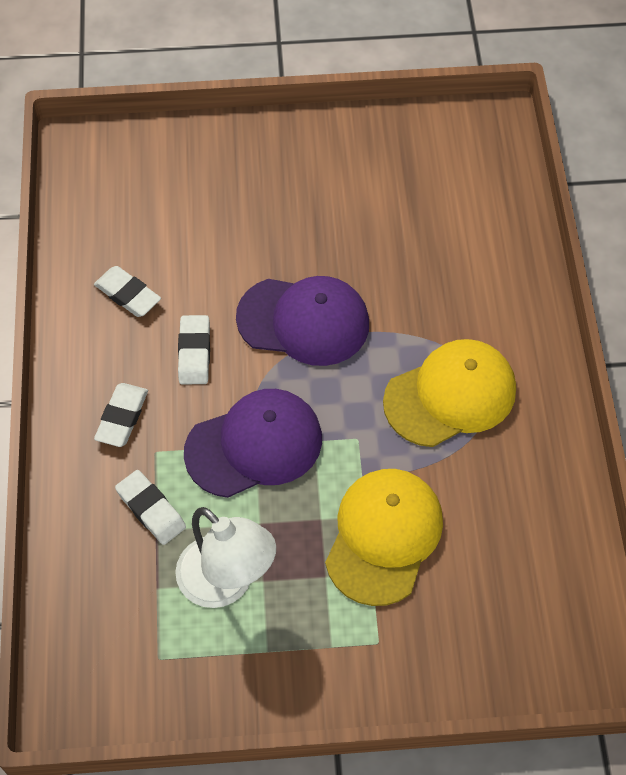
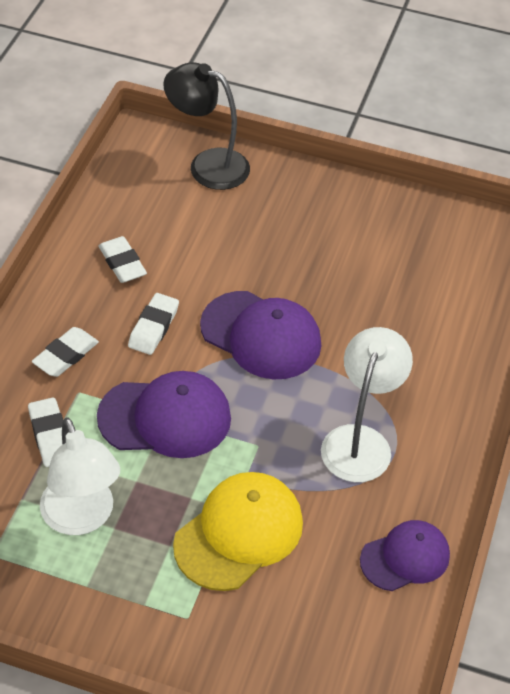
camera: 20 degrees right, 10 degrees down
(159, 153) = (207, 165): none -> black lamp
(450, 395) = (360, 441): yellow cap -> white lamp
(547, 497) = (405, 557): none -> purple cap

